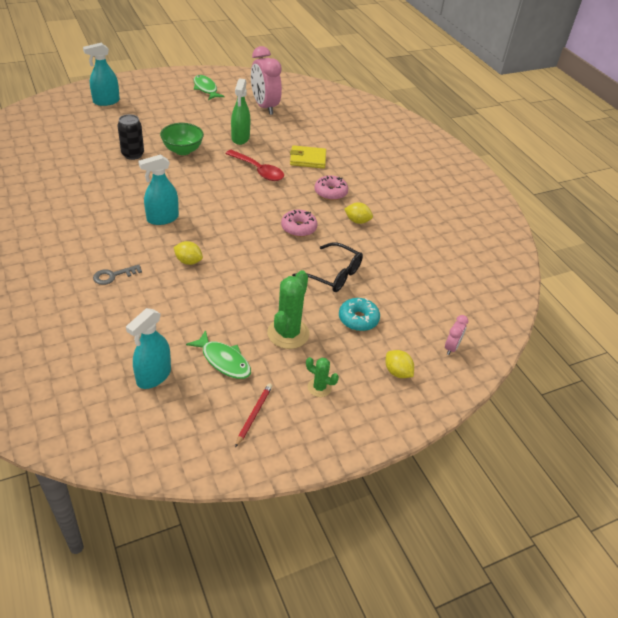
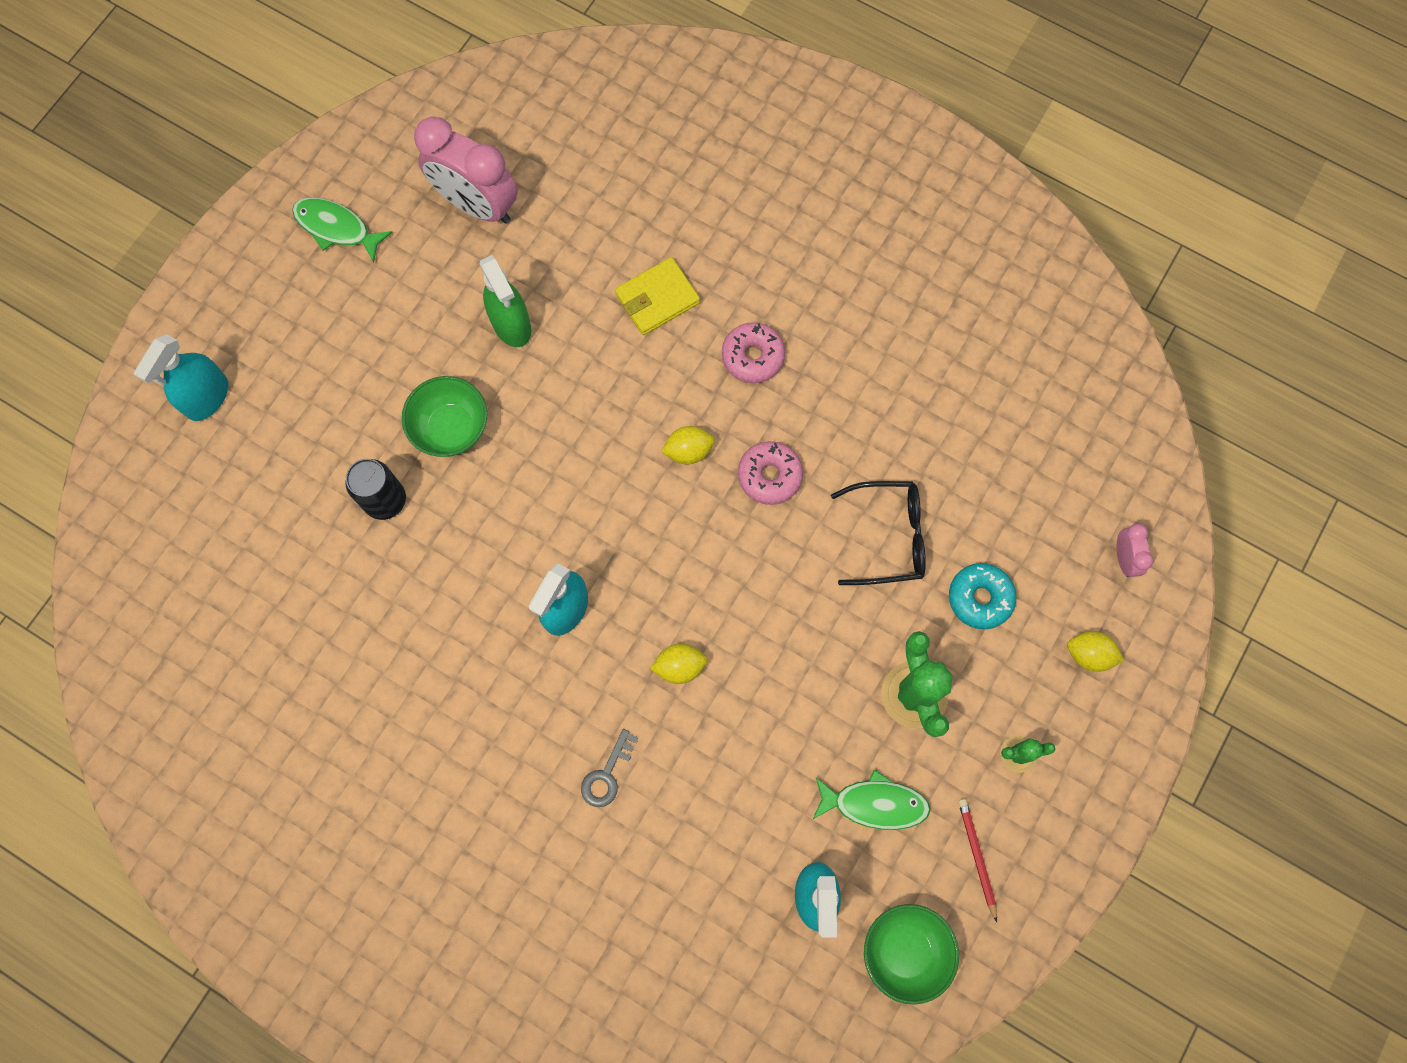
camera: 30 degrees left, 30 degrees up
(173, 428) = (904, 951): none -> green bowl
(258, 170) = (607, 387): red spoon -> none
(357, 221) = (837, 394): yellow lemon -> yellow lemon (688, 451)

